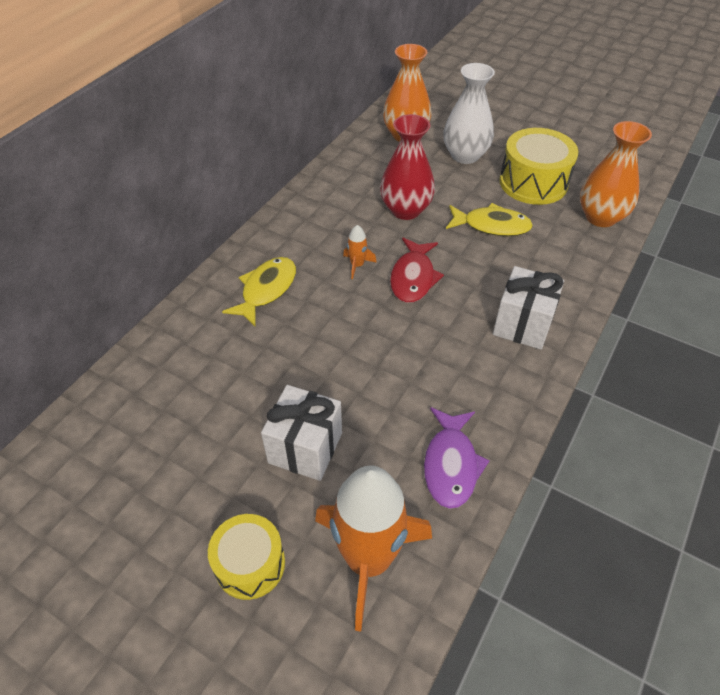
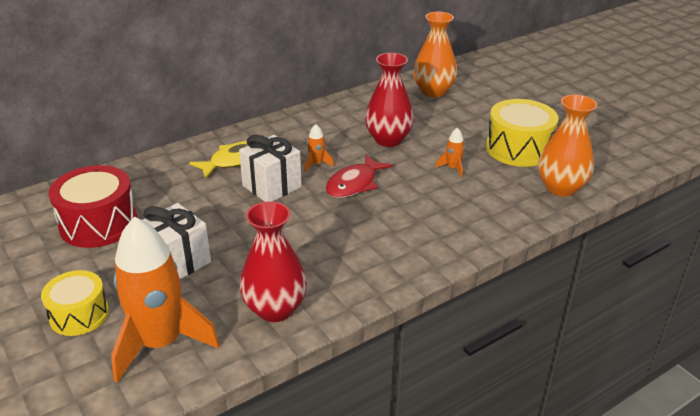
camera: 25 degrees right, 15 degrees down
(175, 432) = (98, 223): none -> red drum
(451, 464) = (275, 309): purple fish -> red vase
(465, 155) = (473, 116): white vase -> none
(491, 226) = (453, 168): yellow fish -> orange rocket
(522, 324) = (418, 240): white gift -> white gift (272, 186)

